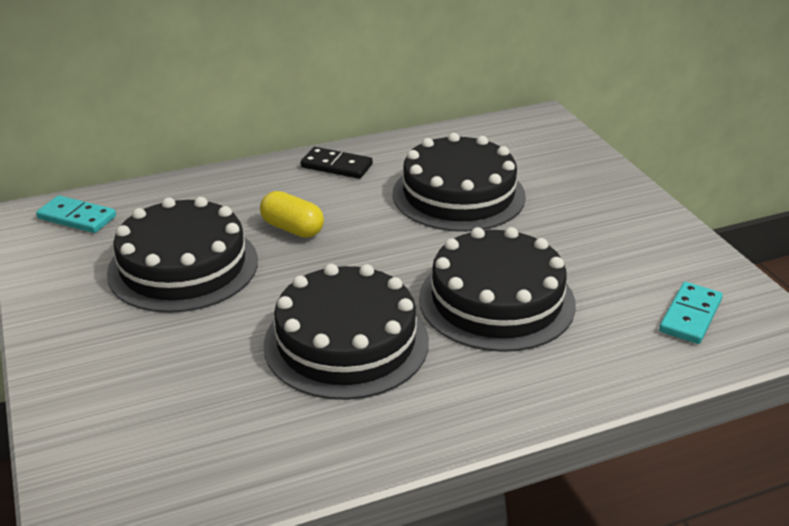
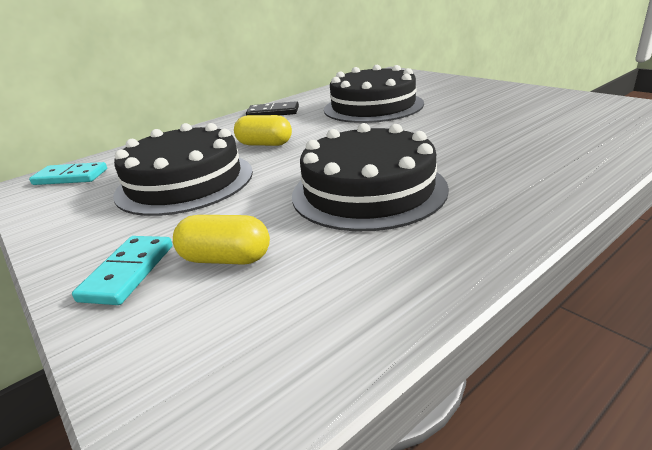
camera: 15 degrees left, 5 degrees down
(174, 384) = (226, 259): none -> yellow capsule
(496, 300) = (461, 142): black cake -> none
(690, 316) = (604, 119): turquoise domino -> turquoise domino (128, 272)

